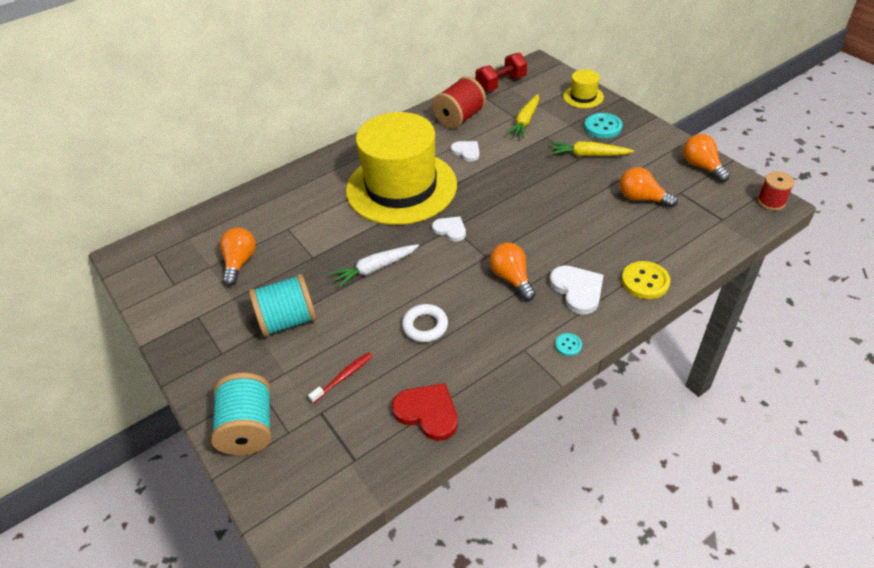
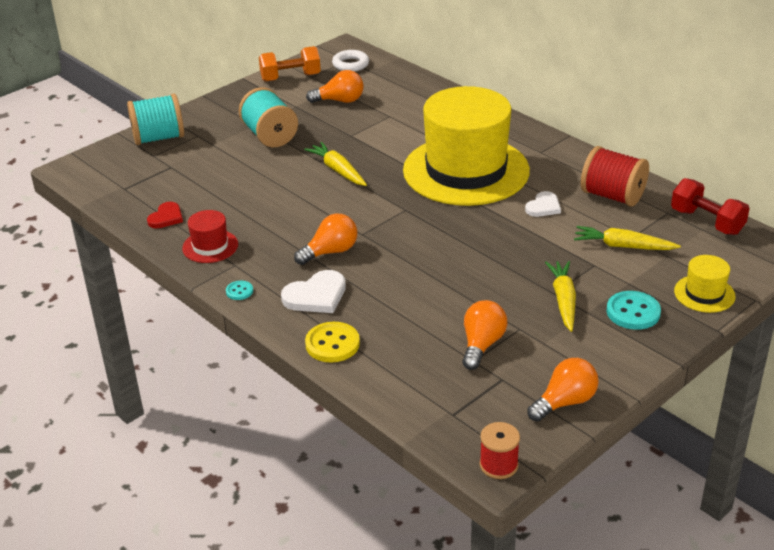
camera: 80 degrees right, 10 degrees down
(166, 301) = (290, 77): none -> orange dumbbell
(343, 377) = (206, 172): red toothbrush -> none
(375, 269) = (338, 170): white carrot -> yellow carrot
(425, 326) = (264, 206): white ring -> white ring (350, 64)
(427, 412) = (166, 217): red heart -> red heart, size x0.65
(450, 229) = (401, 208): white heart -> none
(489, 370) = (210, 246): none -> red hat

